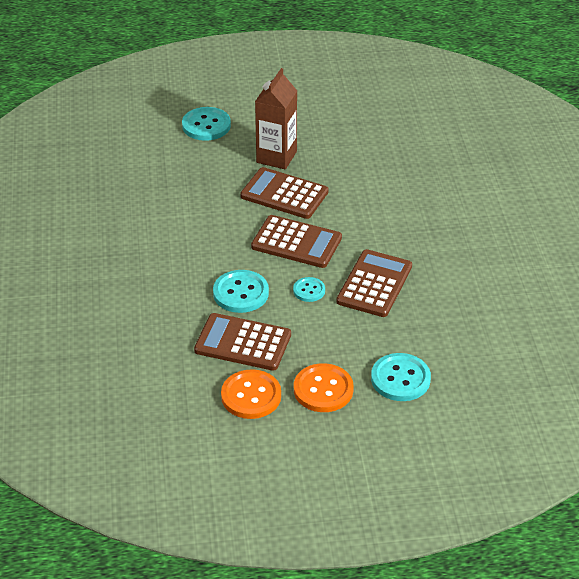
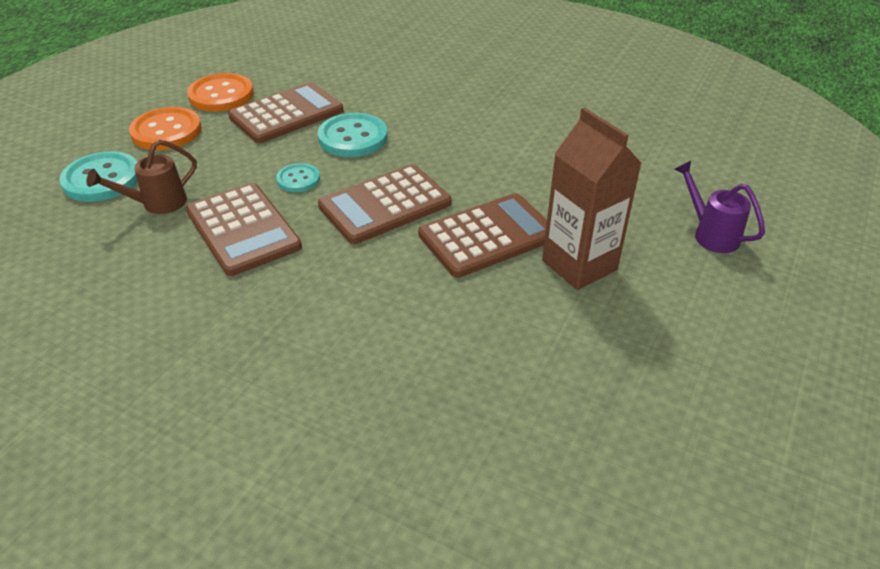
camera: 125 degrees right, 0 degrees up
(206, 125) = (710, 233): turquoise button -> purple watering can
(393, 335) = (157, 204): none -> brown watering can

